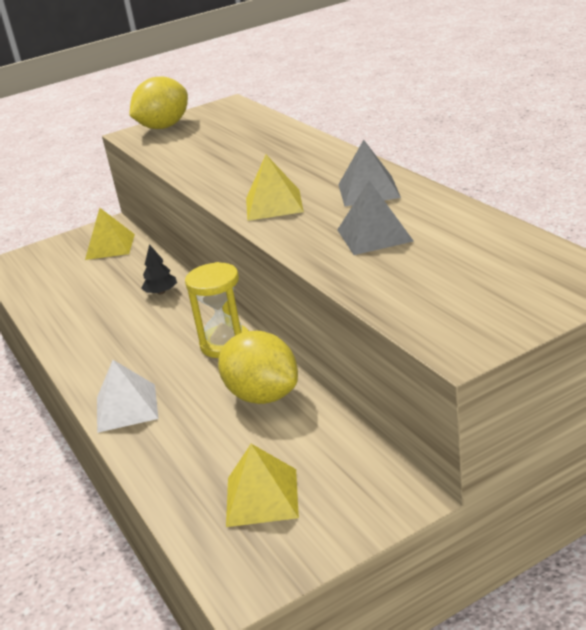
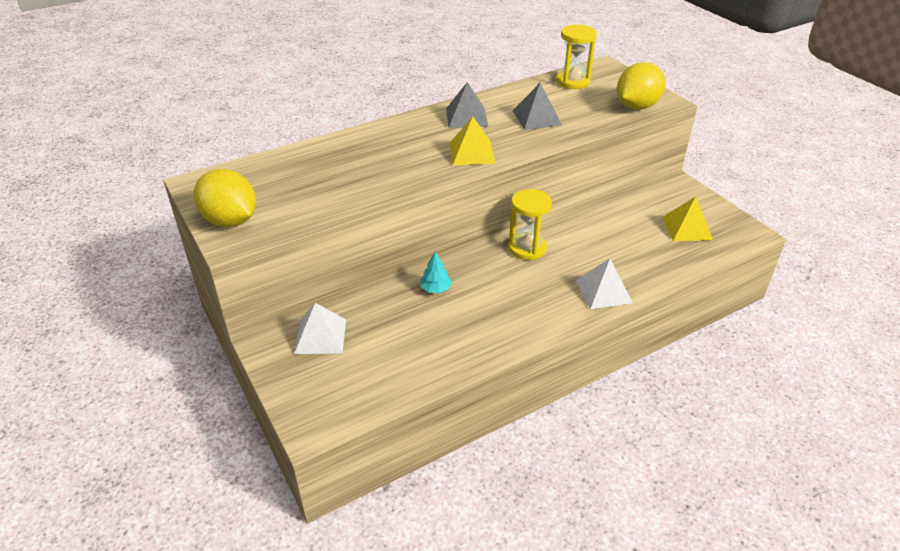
camera: 95 degrees left, 10 degrees up
(110, 246) = (320, 336): yellow pyramid -> white pyramid
(161, 292) = (436, 289): black tree -> turquoise tree
(262, 395) = (592, 230): yellow lemon -> yellow lemon (636, 106)
(514, 254) = (573, 81): none -> yellow hourglass

